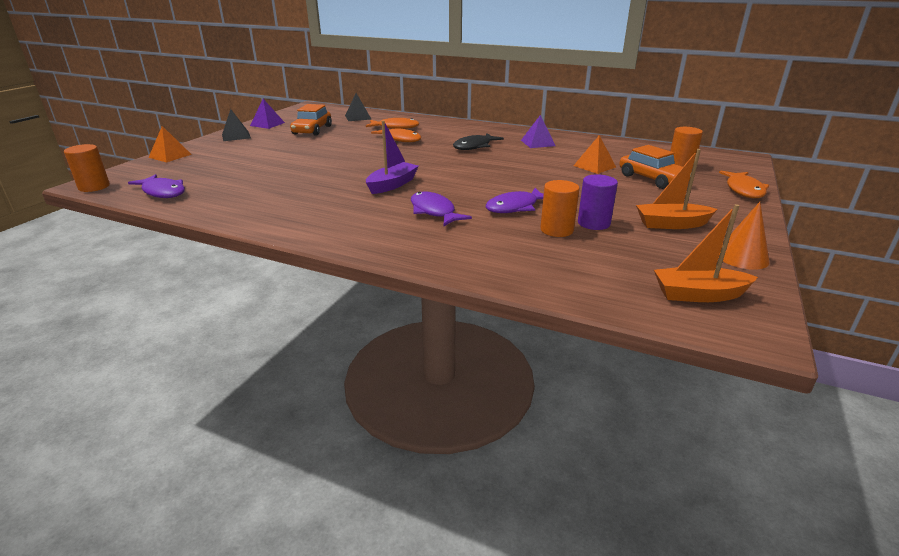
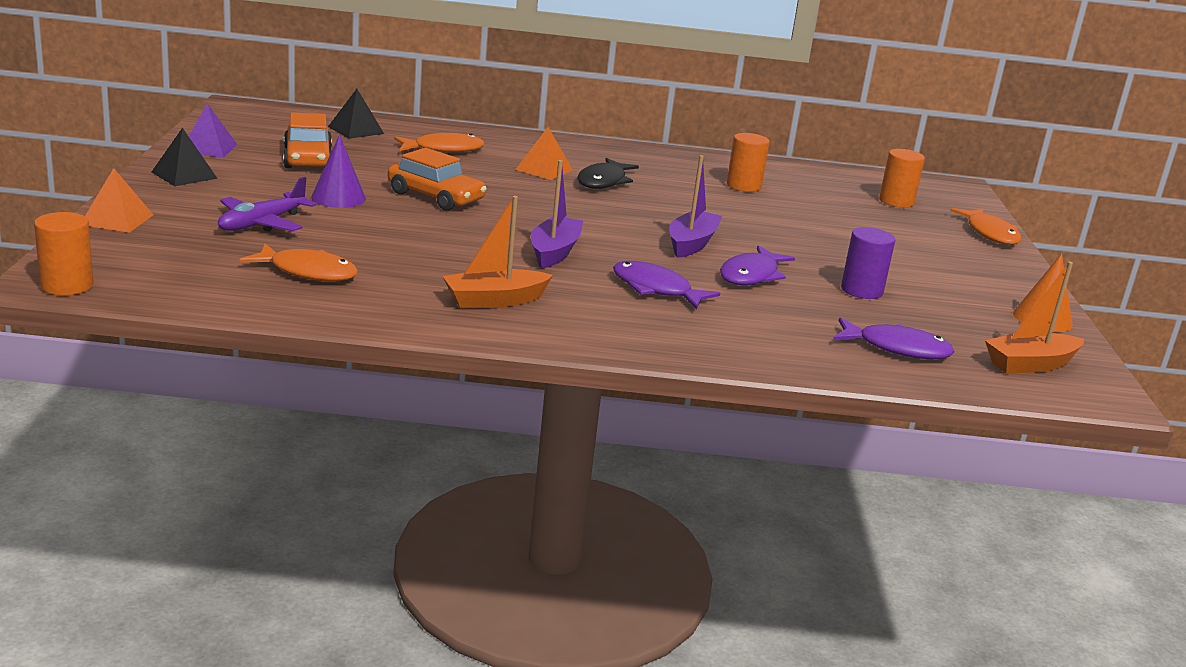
camera: 25 degrees left, 5 degrees down
(163, 192) = (208, 287): purple fish -> purple fish (897, 348)
(240, 161) = (262, 223): none -> purple plane
(301, 149) = (338, 198): none -> purple cone
(400, 139) = (477, 172): orange fish -> orange fish (308, 272)
(493, 185) = (691, 244): none -> purple boat
(538, 143) = (687, 172): purple pyramid -> none
(556, 230) = (828, 302): orange cylinder -> orange cylinder (743, 186)
(594, 166) = (794, 208): orange pyramid -> orange pyramid (544, 169)
(652, 179) = (879, 224): orange car -> orange car (436, 197)
(671, 224) = (946, 285): orange boat -> orange boat (494, 300)

